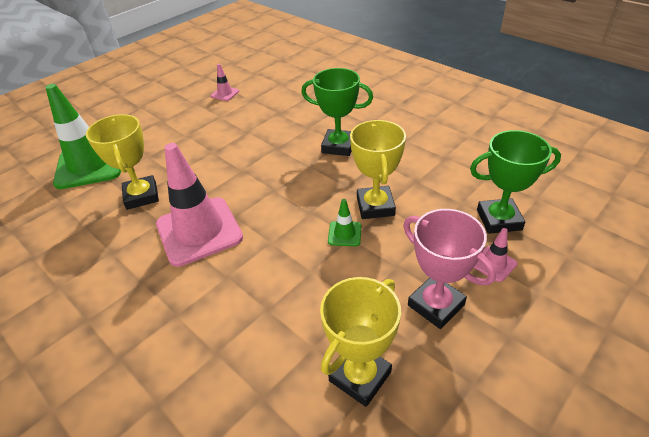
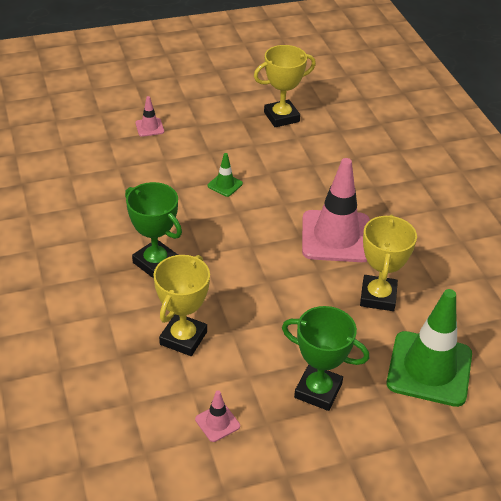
camera: 155 degrees left, 0 degrees up
(375, 206) = (182, 193): yellow trophy -> yellow trophy (183, 338)
(436, 305) = (209, 125): pink trophy -> none
(499, 220) = (110, 146): green trophy -> green trophy (318, 391)

